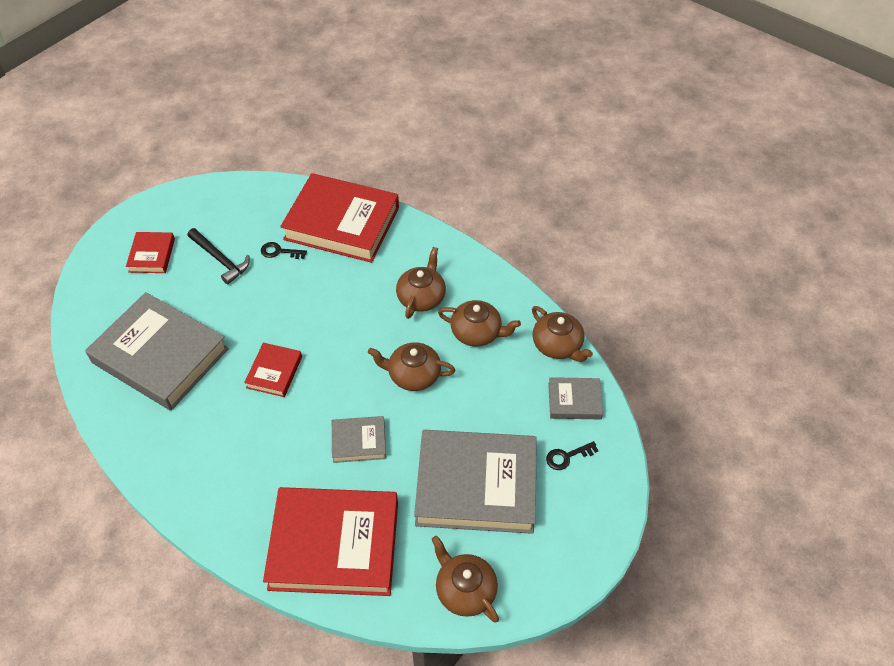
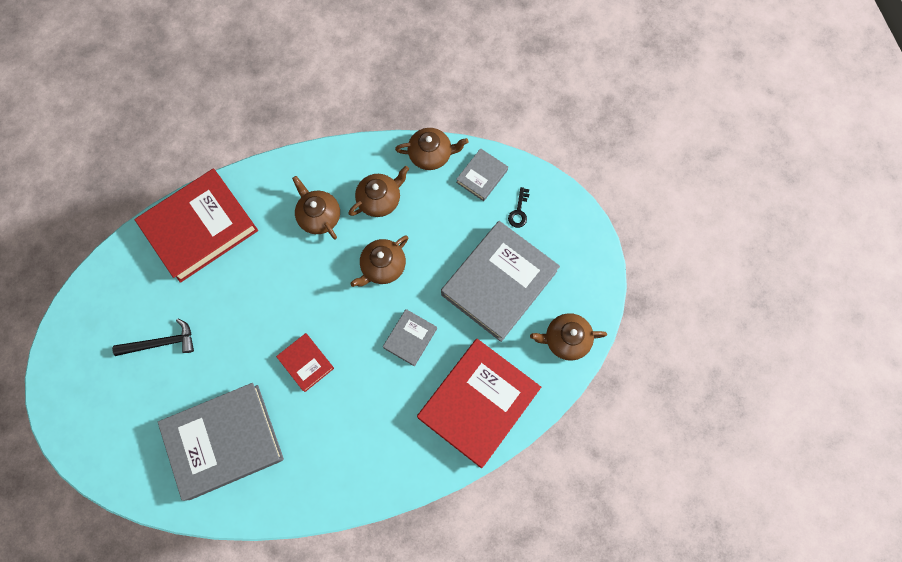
camera: 55 degrees left, 20 degrees up
(152, 255) = (111, 396): red book -> none
(279, 252) = (190, 292): black key -> none

